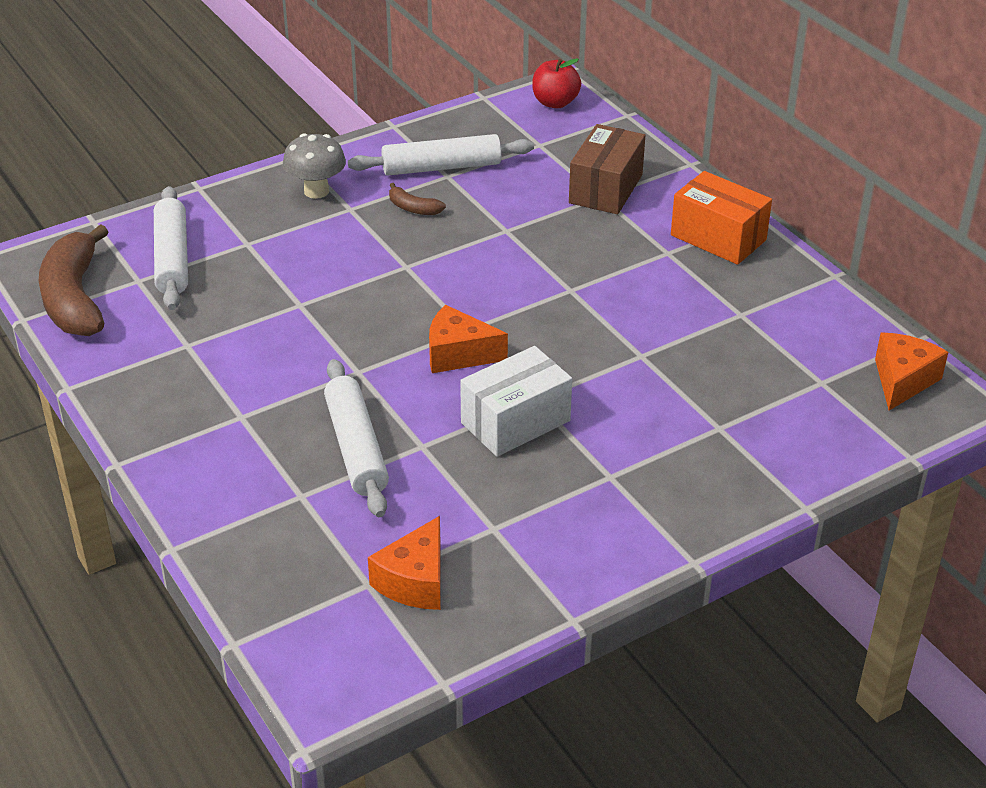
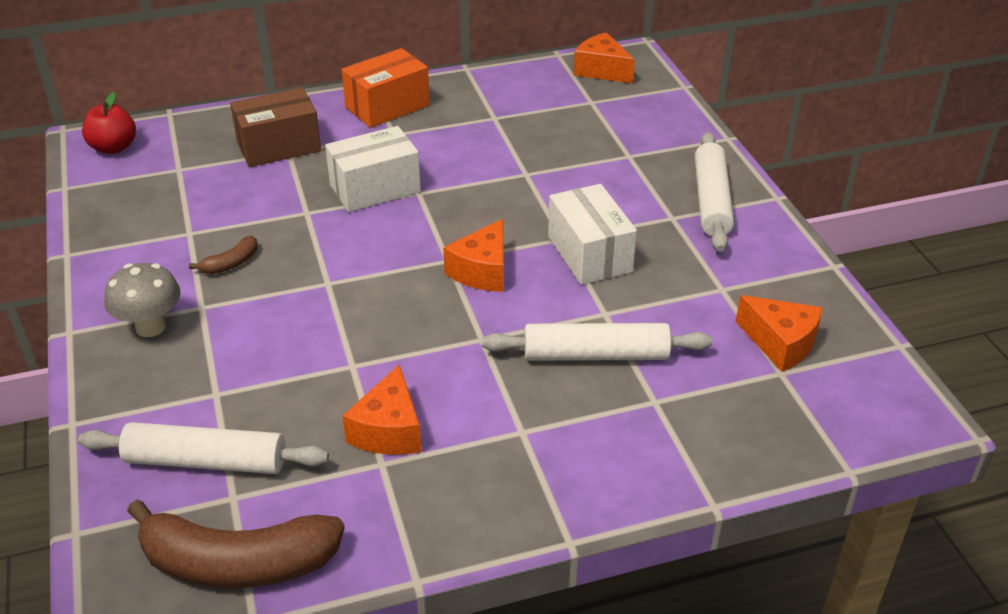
camera: 75 degrees left, 0 degrees up
(225, 341) = (389, 430): none -> orange cheese
(441, 167) = (171, 234): white rolling pin -> white rolling pin (711, 201)
(564, 261) = (375, 188): none -> white box
(605, 189) = (279, 146): brown box -> brown box turned 60 degrees counterclockwise

